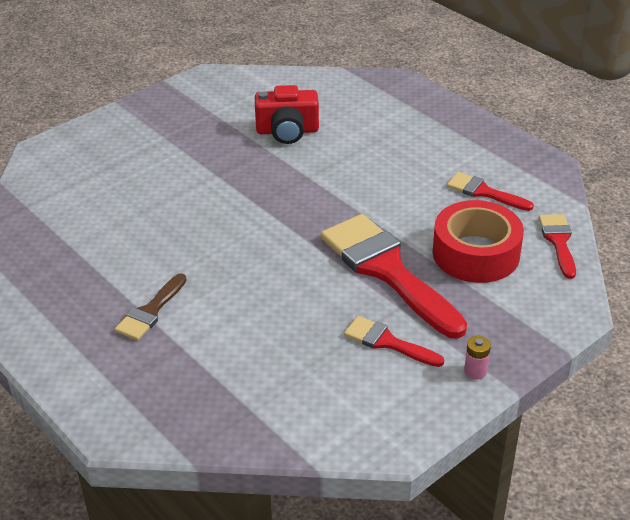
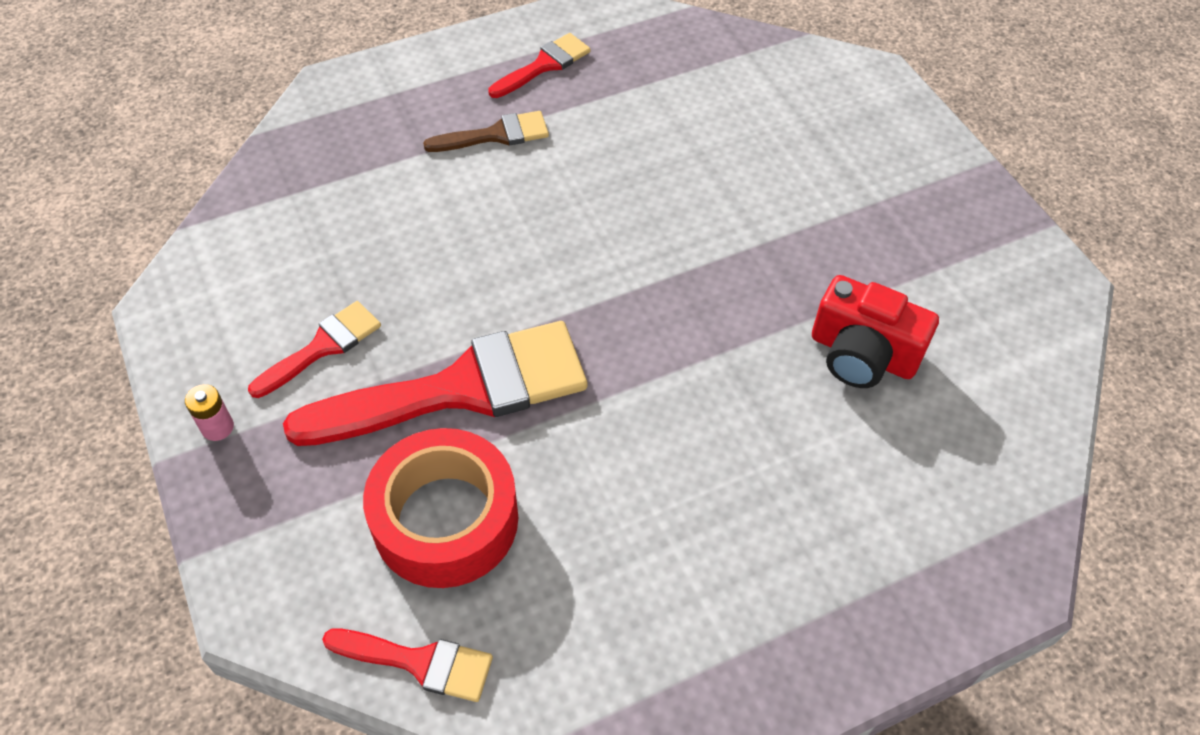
camera: 105 degrees right, 15 degrees up
(150, 311) = (496, 135): brown brush -> brown brush turned 120 degrees clockwise
(287, 131) = (862, 354): red camera -> red camera turned 75 degrees counterclockwise
(483, 192) = (598, 596): red brush -> red brush (544, 65)

